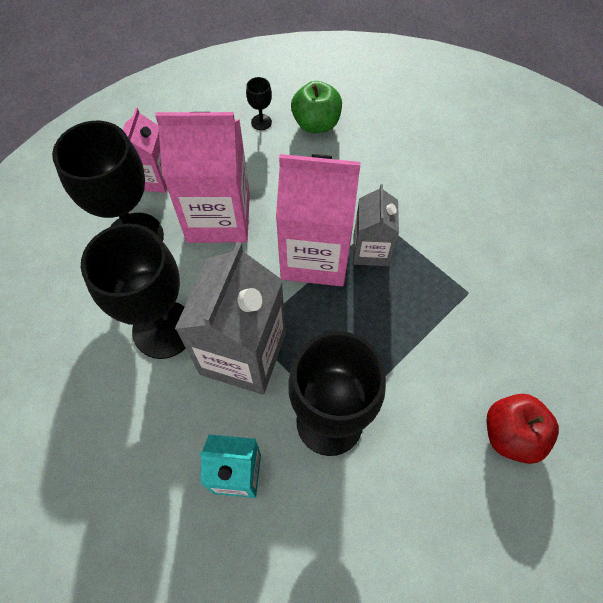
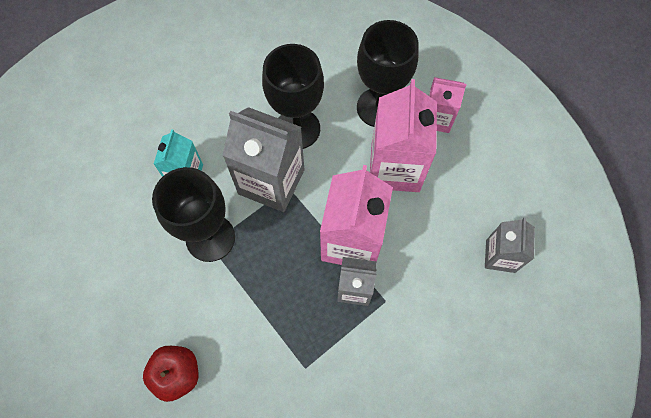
camera: 95 degrees right, 5 degrees up
(261, 122) = (501, 206): black goblet -> none
(316, 124) = (500, 256): green apple -> grey carton

